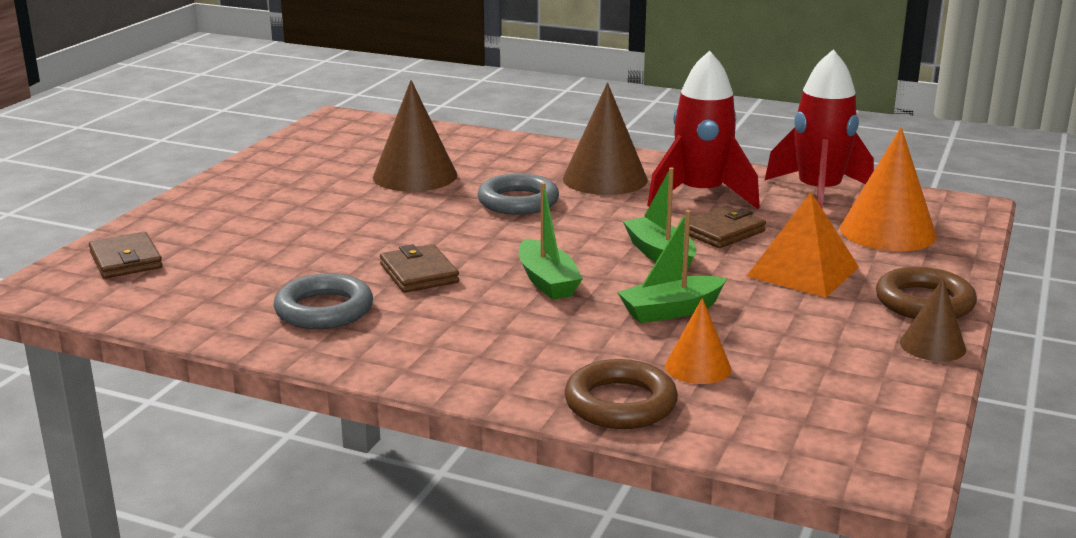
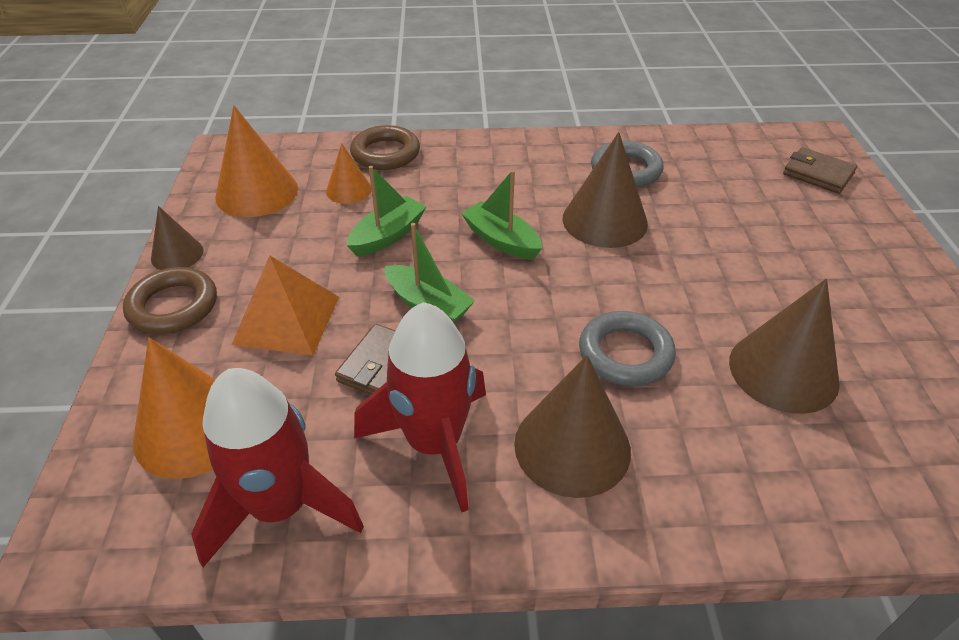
camera: 155 degrees right, 20 degrees up
(419, 273) = (604, 221): brown wallet -> brown cone
(830, 393) = (257, 192): none -> orange cone

